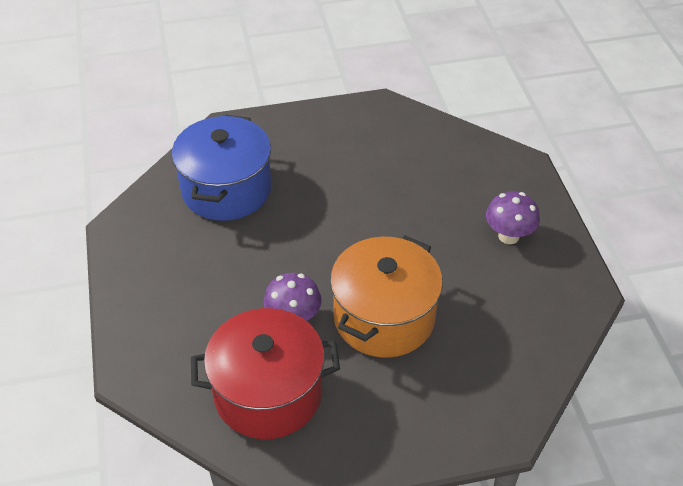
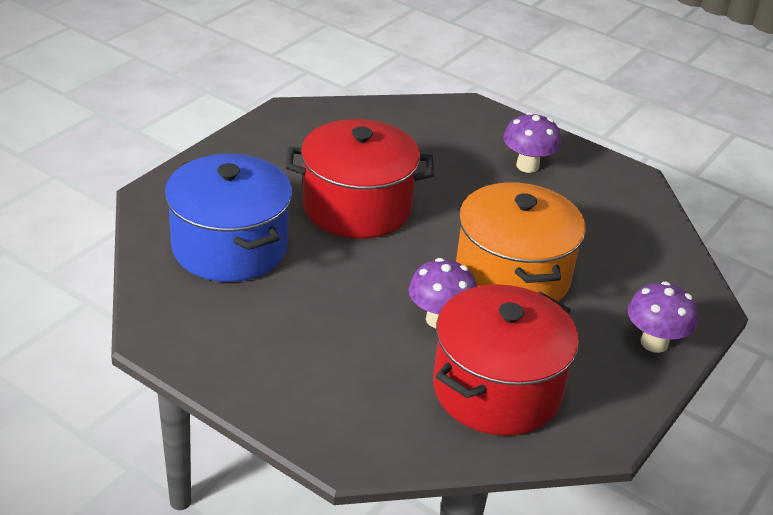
camera: 45 degrees left, 10 degrees down
(340, 203) = (357, 207): none -> red pot
(424, 434) = (654, 343): none -> purple mushroom

